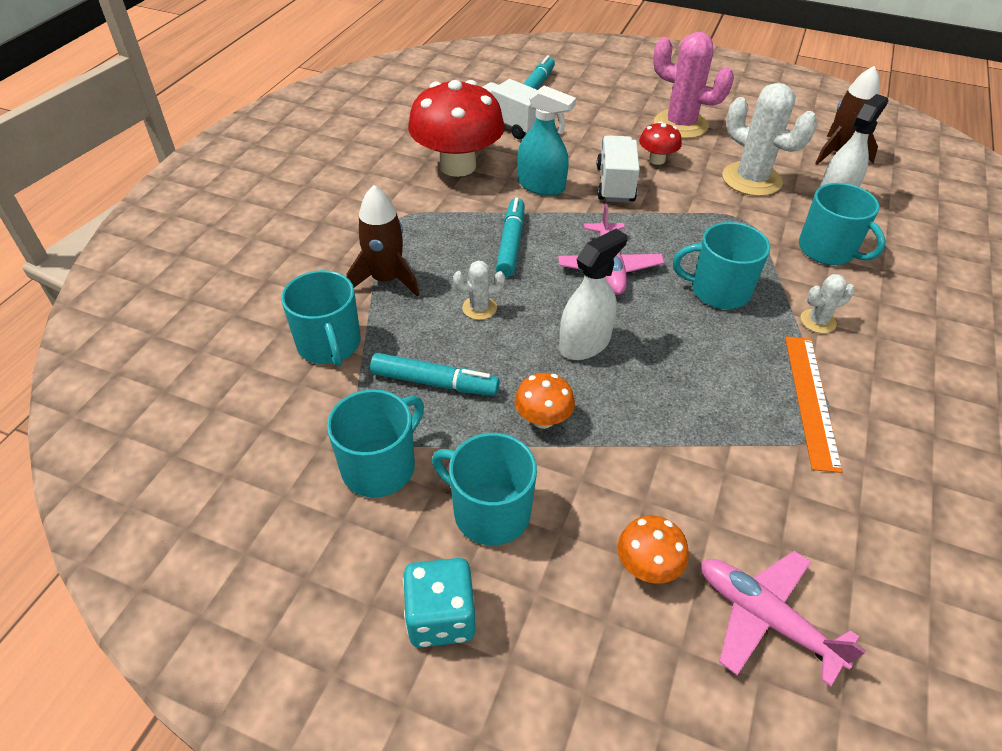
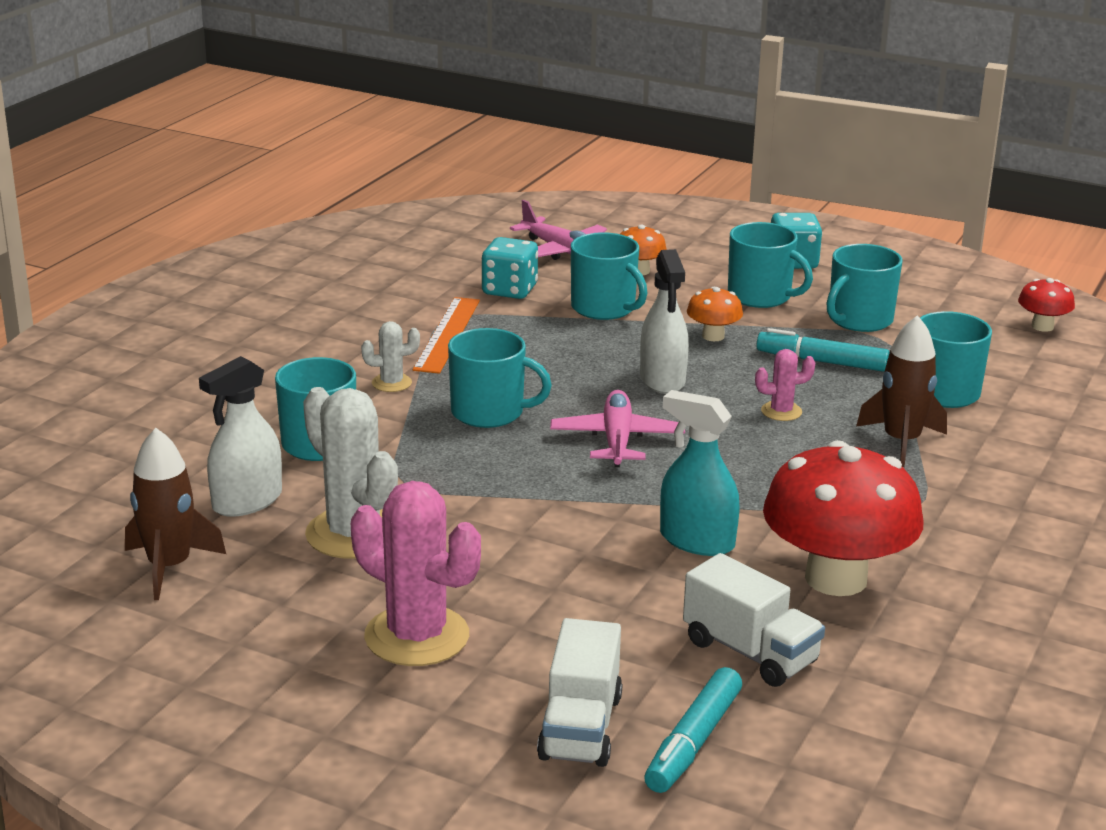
camera: 175 degrees left, 20 degrees down
(479, 308) = (781, 411): white cactus -> pink cactus
(511, 243) = (744, 470): turquoise marker -> none
(585, 343) = (662, 380): white spray bottle -> white spray bottle turned 60 degrees counterclockwise
(615, 184) = (577, 537): white truck -> white truck (580, 727)
(657, 160) = (493, 572): red mushroom -> red mushroom (1042, 326)
(668, 466) = (604, 308): none -> turquoise mug
(789, 498) = (509, 290): none -> turquoise dice

